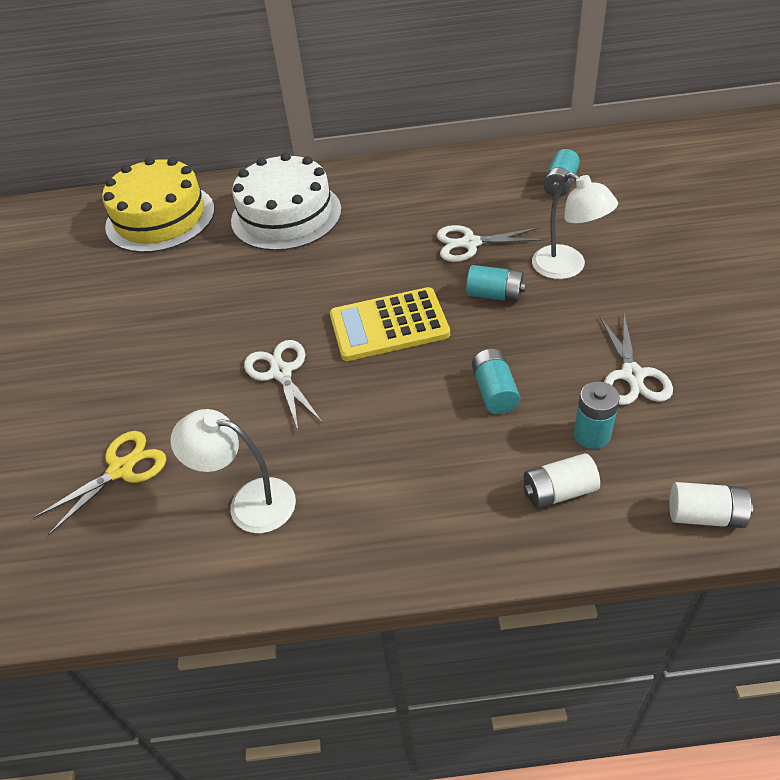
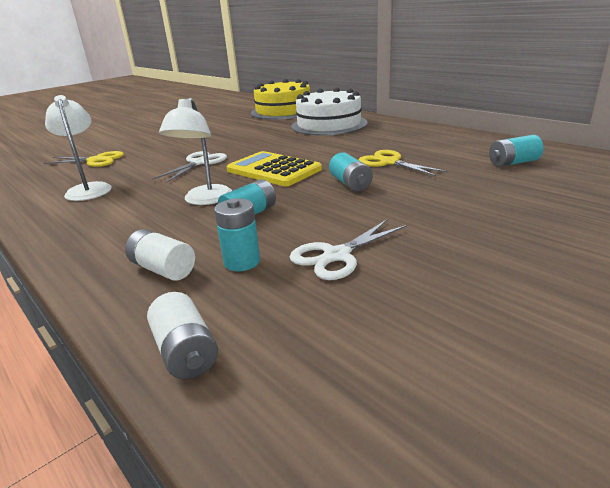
camera: 50 degrees right, 20 degrees down
(470, 243) = (389, 162): white scissors -> yellow scissors
(567, 267) = (424, 194): white lamp -> white lamp (204, 200)

